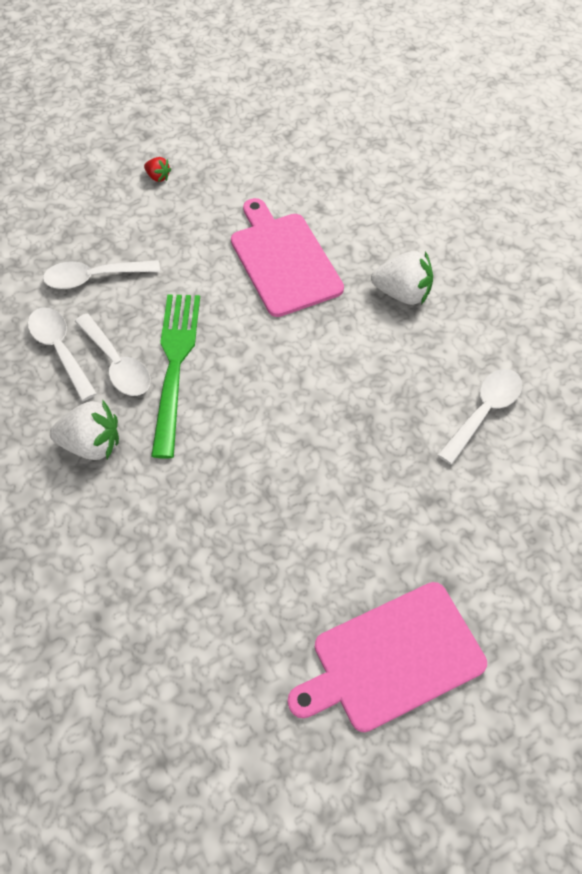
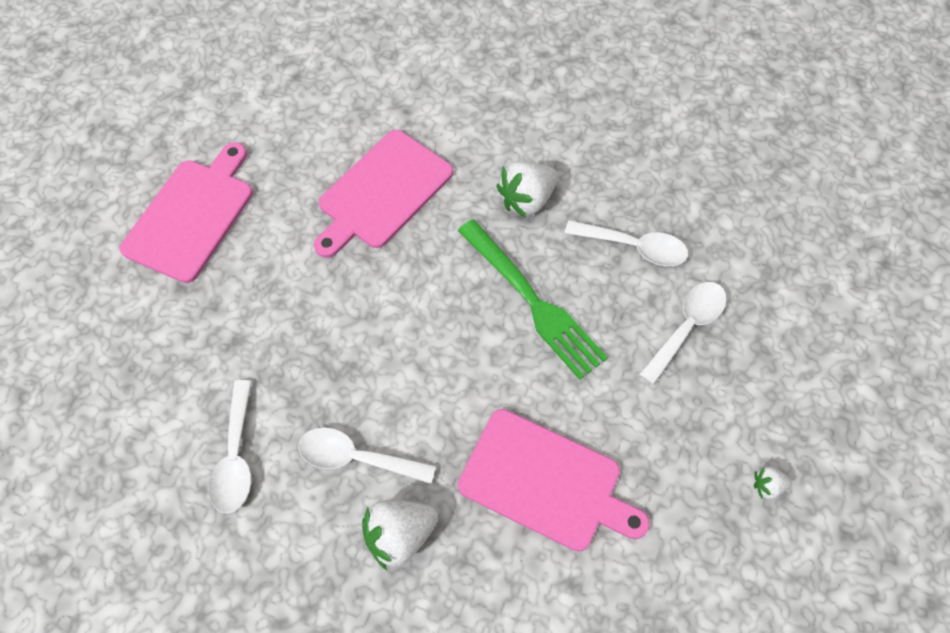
camera: 140 degrees right, 5 degrees up
(117, 364) = (578, 269): white spoon -> white spoon (356, 458)
(158, 177) = (767, 486): red strawberry -> white strawberry
(200, 544) = (382, 192): none -> pink cutting board

